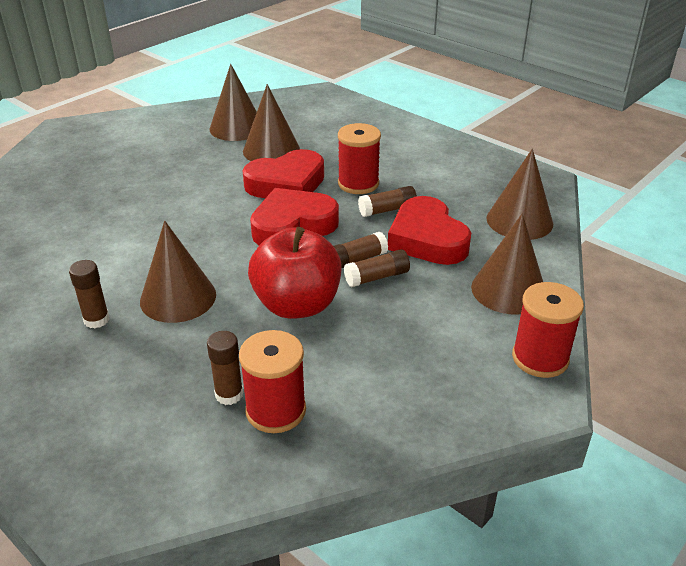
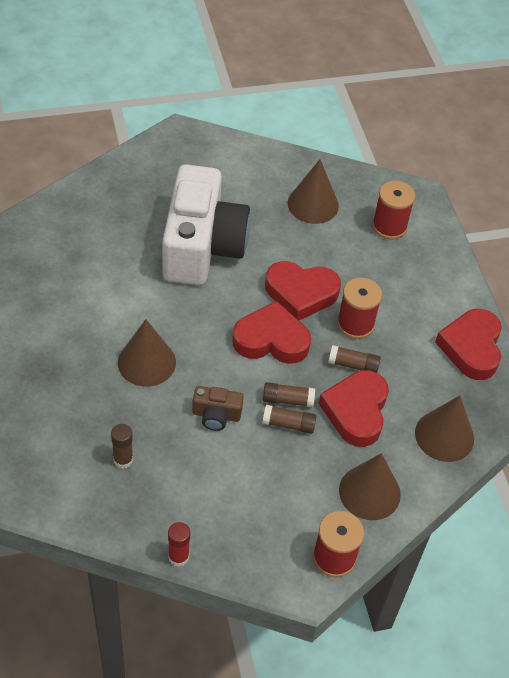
camera: 30 degrees right, 15 degrees up
(96, 320) = (86, 351): brown glue stick -> none
(156, 190) = (202, 246): none -> white camera
(271, 150) = (319, 247): brown cone -> none
(276, 410) = (140, 488): red spool -> red spool (389, 226)
(297, 305) = (216, 415): red apple -> brown camera
(385, 452) = (178, 556): none -> red glue stick
(469, 159) = (471, 347): none -> red heart

